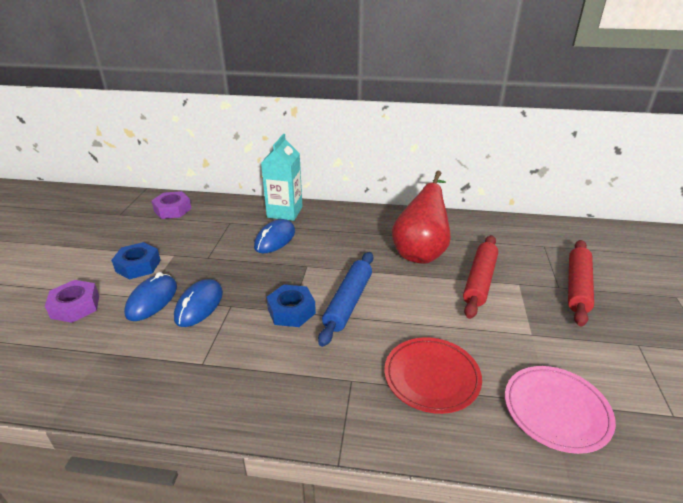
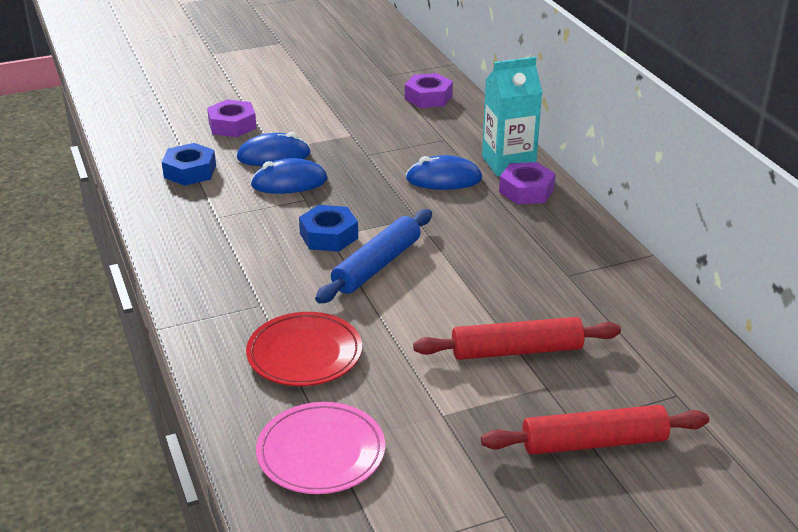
camera: 60 degrees right, 0 degrees up
(138, 266) = (315, 125): blue nut -> blue nut (190, 171)
(320, 217) = (526, 190): none -> purple nut
(348, 302) = (377, 265): blue rolling pin -> blue rolling pin turned 45 degrees counterclockwise
(421, 252) = (533, 288): red pear -> none

